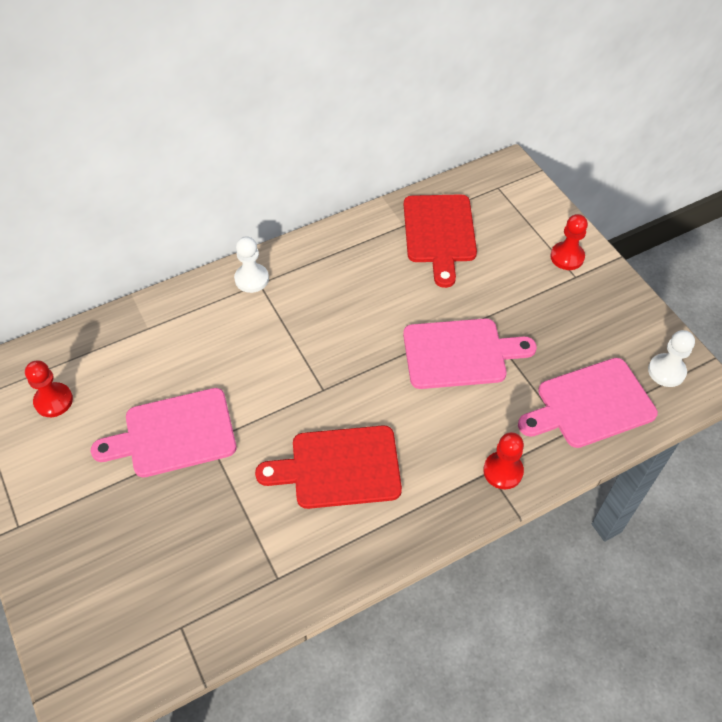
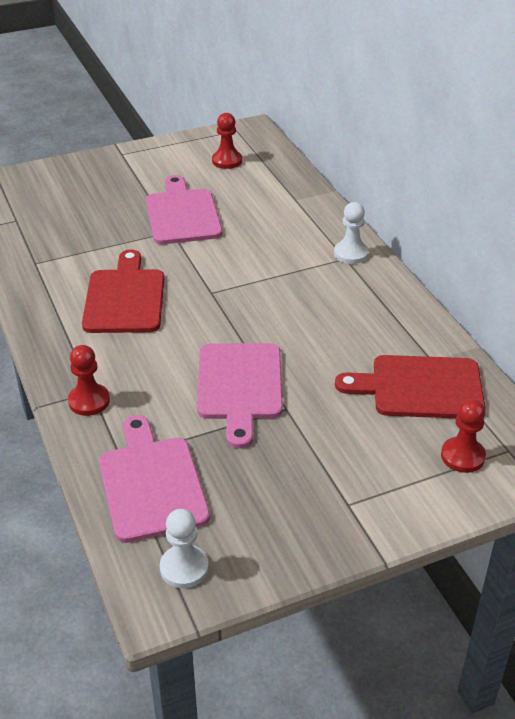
camera: 95 degrees right, 15 degrees down
(567, 257) = (382, 501): red pawn -> red pawn (462, 456)

